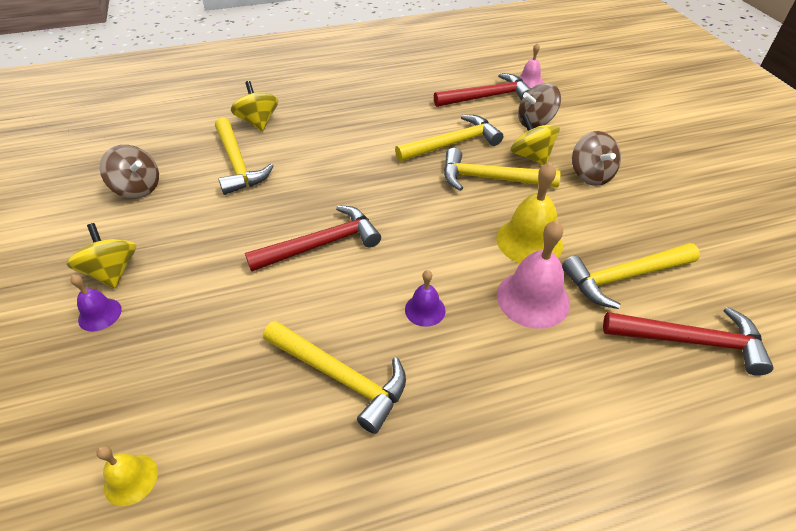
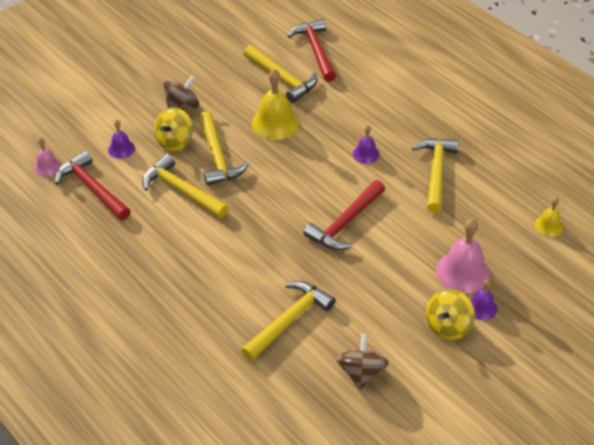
camera: 115 degrees left, 0 degrees up
(258, 122) = (219, 339): yellow spinning top -> none
(321, 244) = (345, 223): red hammer -> red hammer turned 90 degrees counterclockwise
(533, 298) = (325, 112): pink bell -> pink bell (463, 272)
(535, 122) = (121, 149): brown spinning top -> purple bell

